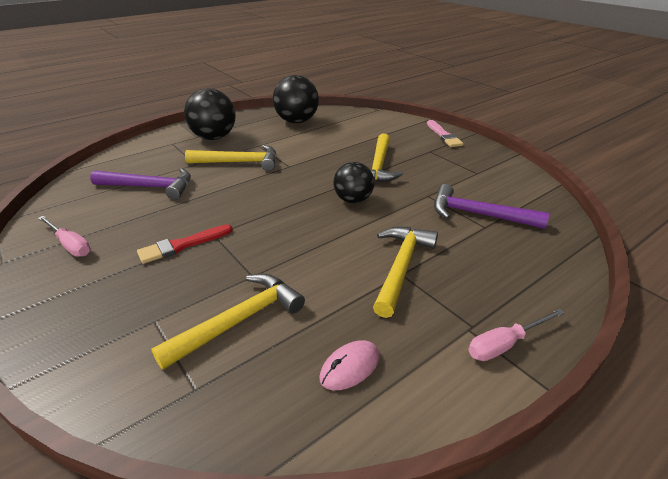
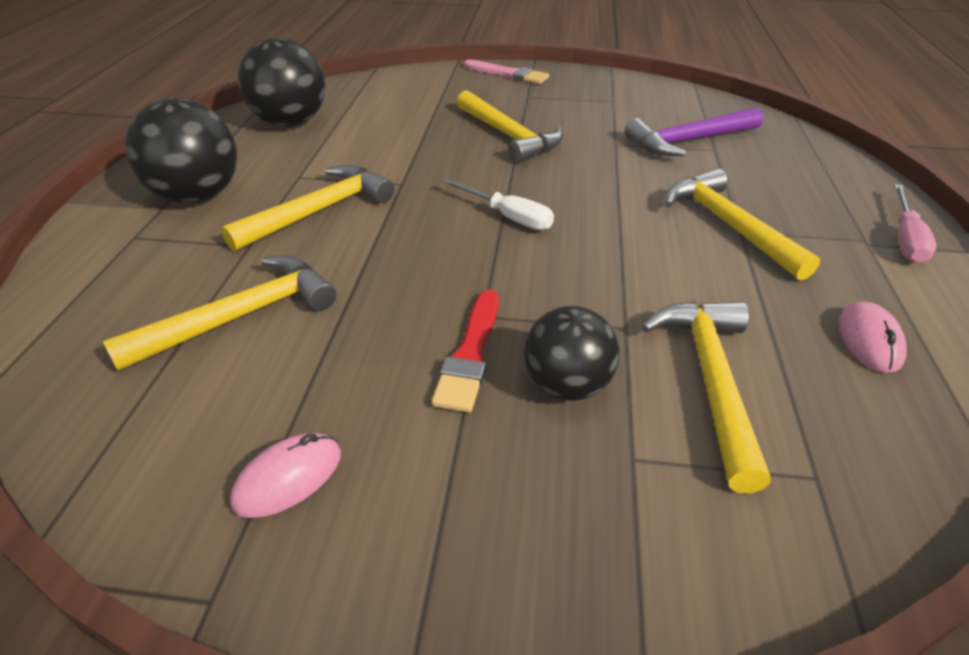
camera: 45 degrees left, 5 degrees up
(70, 245) = (288, 478): pink screwdriver -> pink mouse
(150, 187) = (241, 316): purple hammer -> yellow hammer
(302, 202) = (508, 216): none -> white screwdriver
(353, 200) = (556, 185): black ball -> black ball (567, 385)

